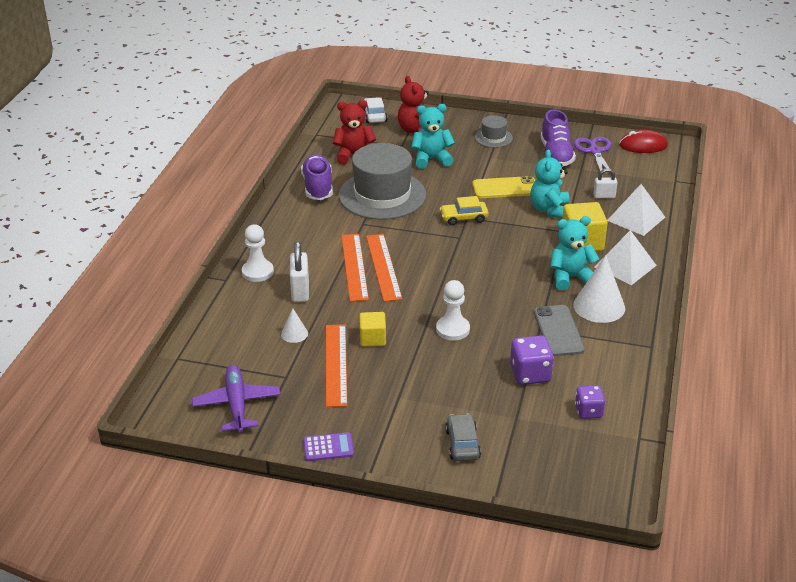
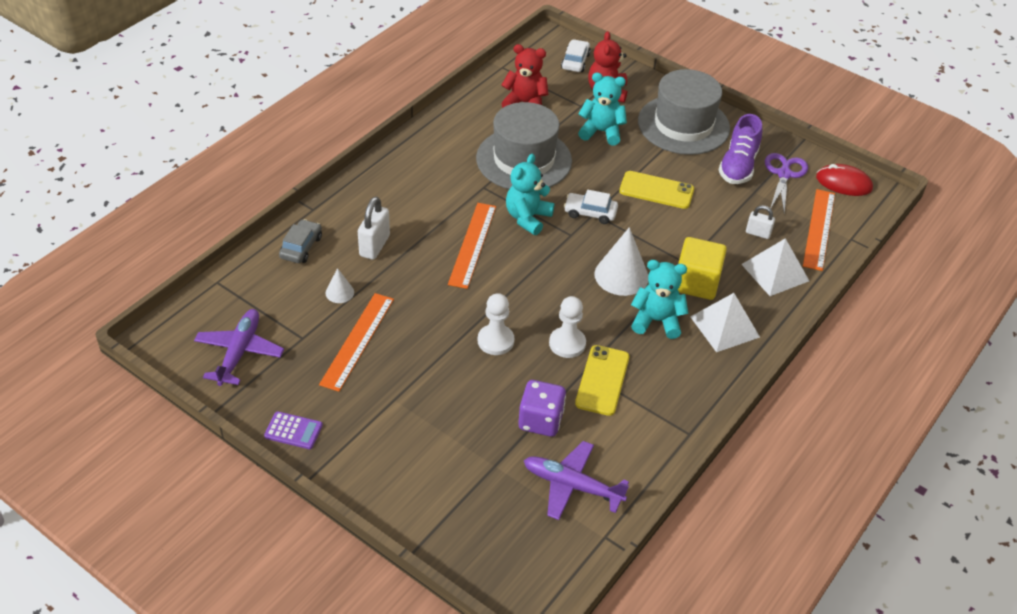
camera: 20 degrees right, 10 degrees up
(257, 272) = (348, 210): white pawn -> white pawn (567, 343)
(318, 187) = (465, 130): purple shoe -> none
(354, 266) = (444, 235): orange ruler -> orange ruler (819, 229)
(372, 339) = (410, 324): yellow cube -> none
(462, 444) = (422, 475): grey car -> grey car (301, 247)
(464, 218) = (590, 213): yellow car -> white car
(493, 138) = (683, 125): grey hat -> grey hat, size x2.15
(549, 210) = (687, 232): turquoise teddy bear -> turquoise teddy bear (527, 218)
(558, 331) = (602, 380): grey phone -> yellow phone
(588, 411) = (572, 486): purple dice -> purple plane
(599, 306) = (664, 366): white cone -> white cone (621, 275)

